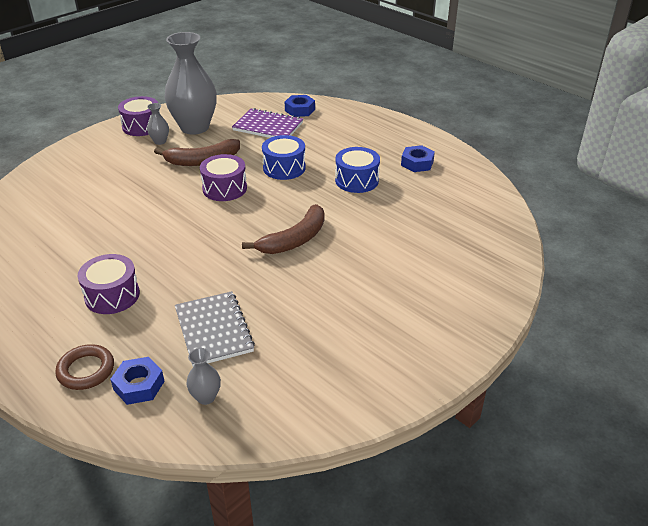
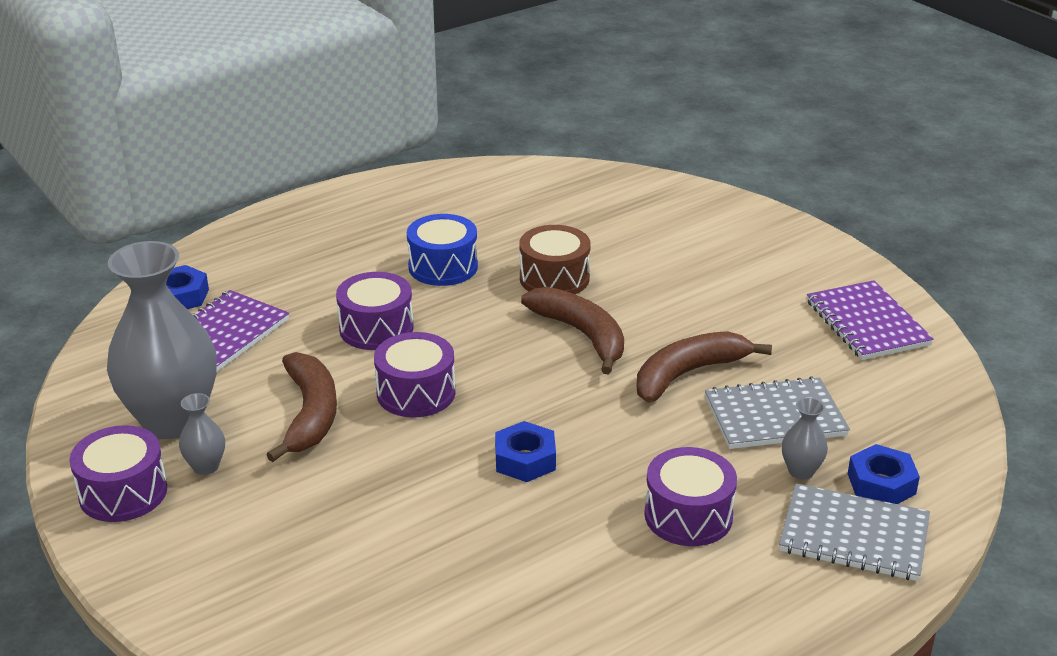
camera: 80 degrees left, 5 degrees down
(86, 370) = (854, 535): brown ring -> grey notebook
(206, 397) = (899, 427): grey vase -> grey vase (801, 471)
(258, 287) = (688, 374): none -> brown banana
(284, 168) = (376, 328): blue drum -> purple drum
(345, 381) = (867, 323): none -> purple notebook
(358, 222) = (554, 278): none -> brown drum
(417, 163) = (416, 212): blue nut -> blue nut (525, 459)

